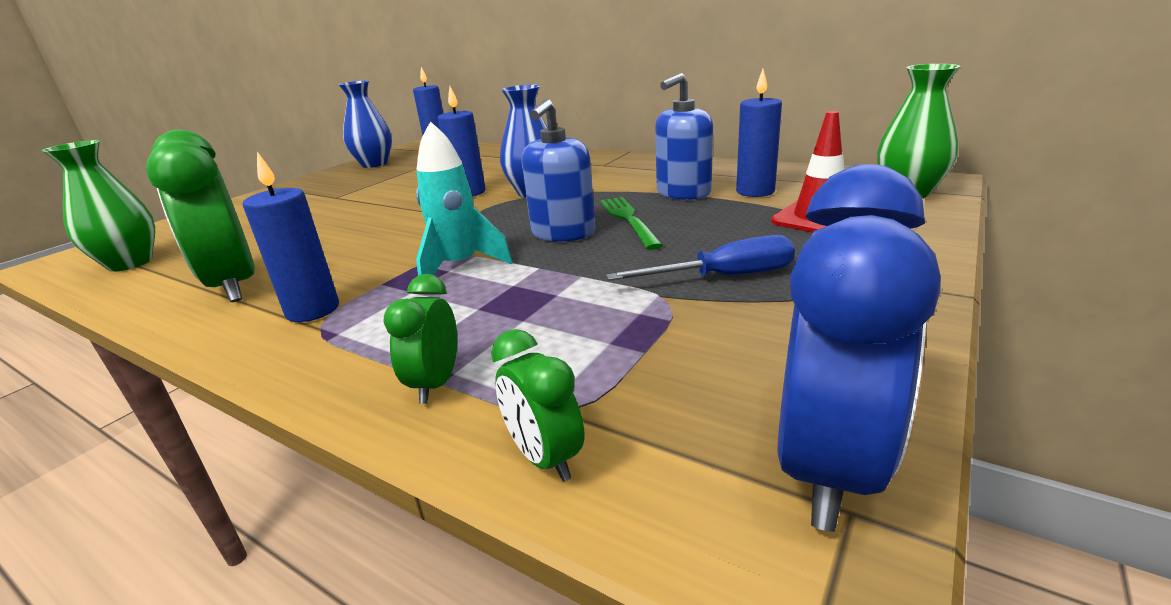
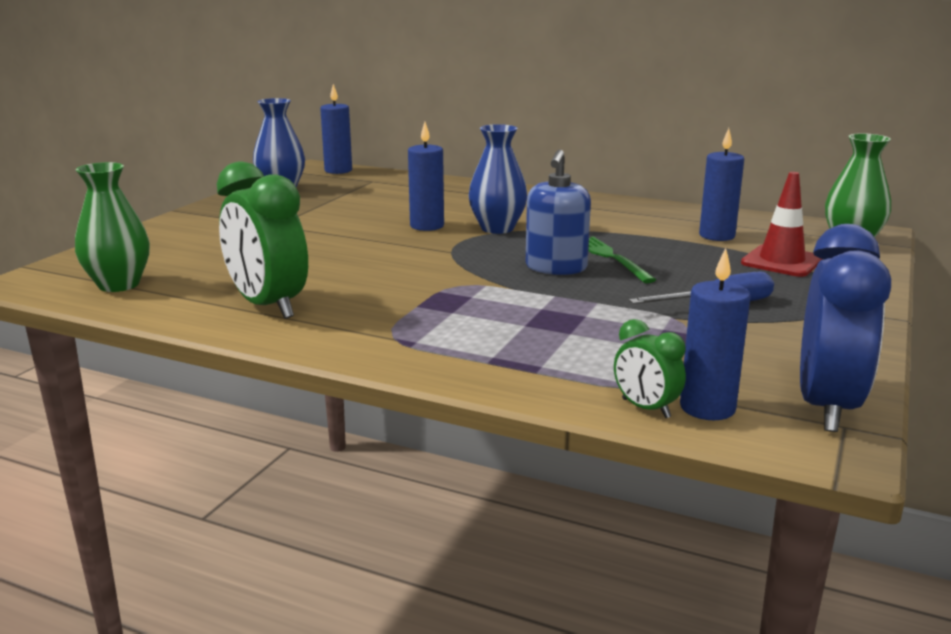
camera: 10 degrees left, 5 degrees down
(313, 310) = (372, 325): blue candle -> blue candle (707, 408)
(436, 384) = (533, 372): green clock -> none
(460, 266) = (479, 293): turquoise rocket -> none
(683, 193) = (649, 235): blue soap dispenser -> none

